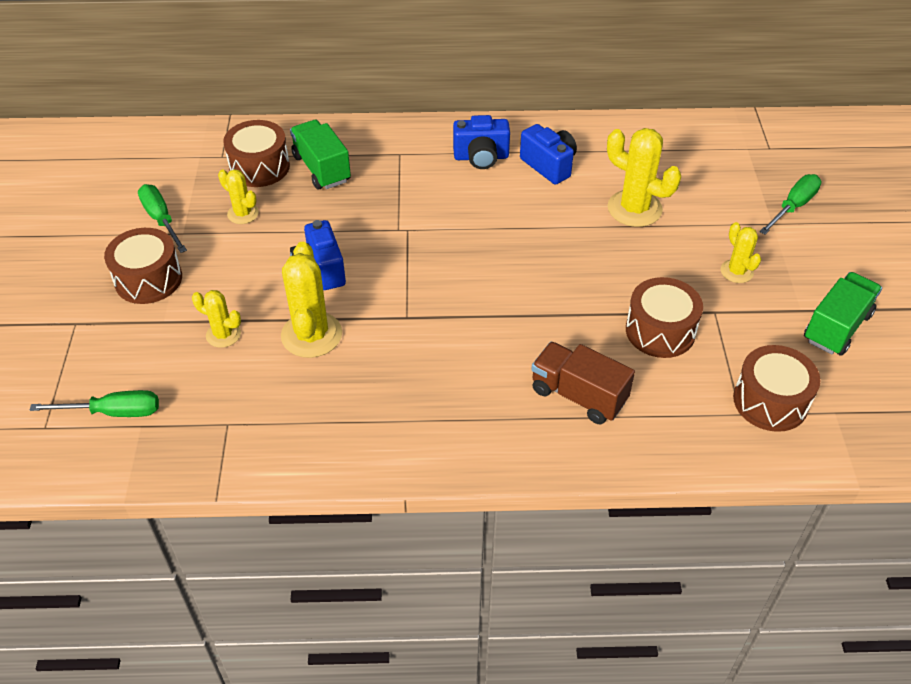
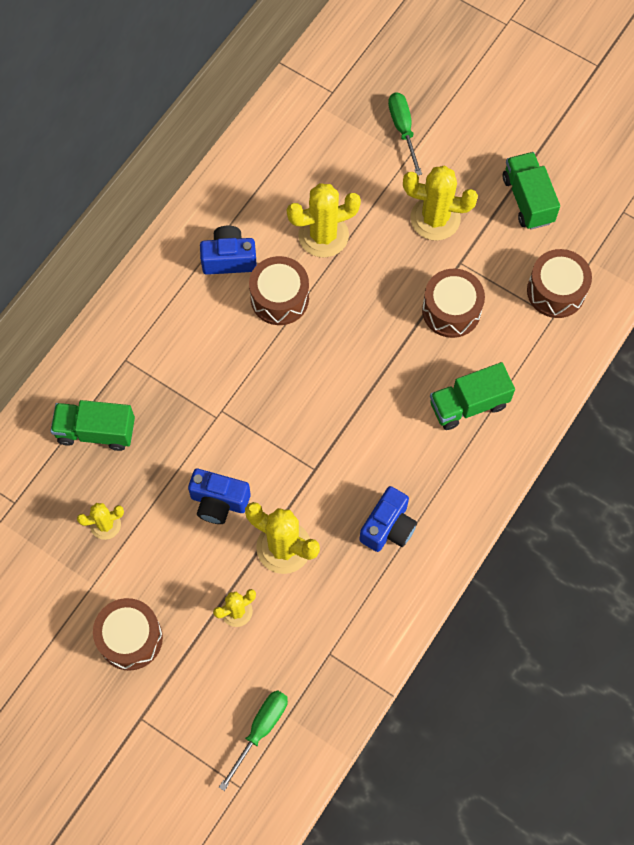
camera: 55 degrees left, 20 degrees up
(161, 219) = (62, 593): green screwdriver -> none
(259, 167) = (54, 479): brown drum -> brown drum (279, 298)
(481, 157) = (179, 301): blue camera -> blue camera (388, 527)
(578, 395) = (468, 404): brown truck -> green truck
(736, 271) = (435, 218): yellow cactus -> yellow cactus, size x1.76

